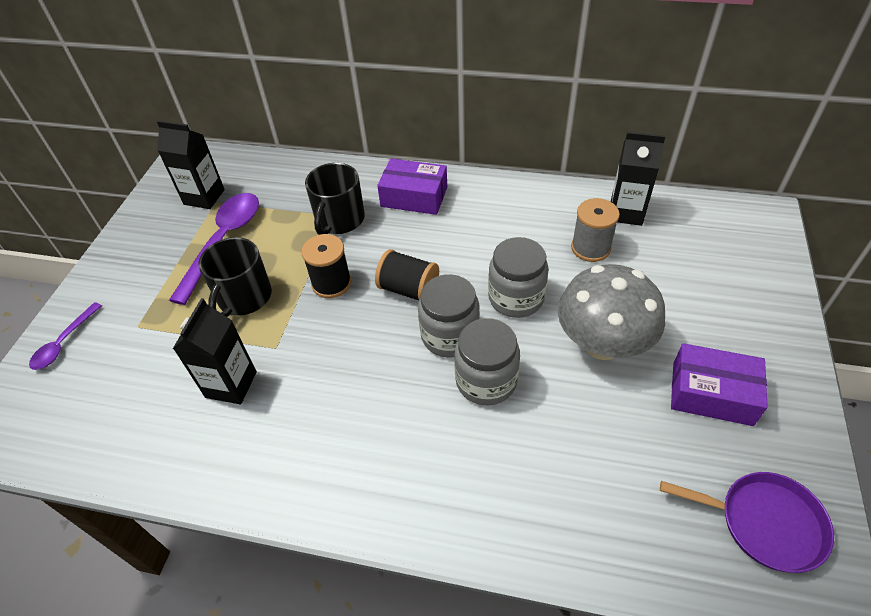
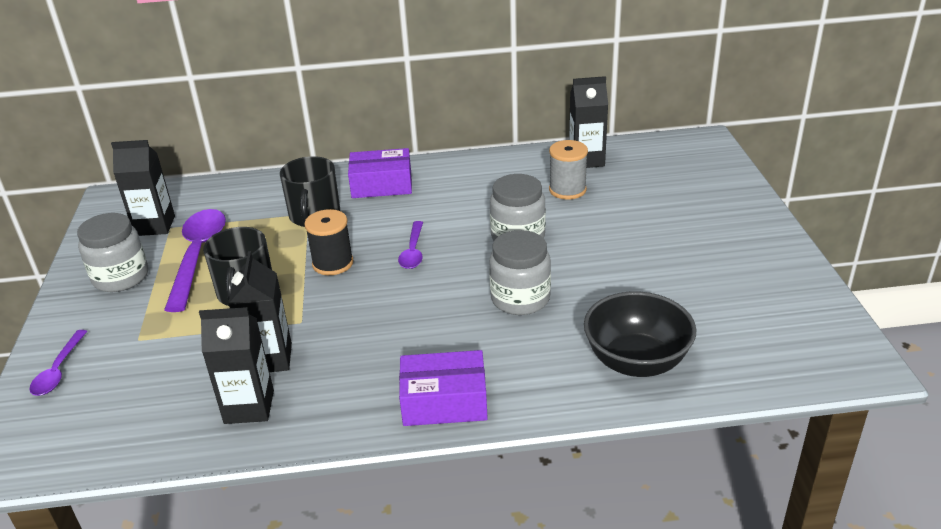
camera: 20 degrees left, 15 degrees down
(190, 438) = (249, 407): none -> black carton
(408, 289) = (413, 252): black spool -> purple spoon
(450, 335) = (470, 276): grey jar -> grey jar (121, 277)
(571, 505) = (636, 361): none -> black bowl
(602, 343) = (610, 251): grey mushroom -> none
(712, 393) = (715, 263): purple box -> purple box (444, 401)
(765, 523) = (794, 332): purple pan -> none

